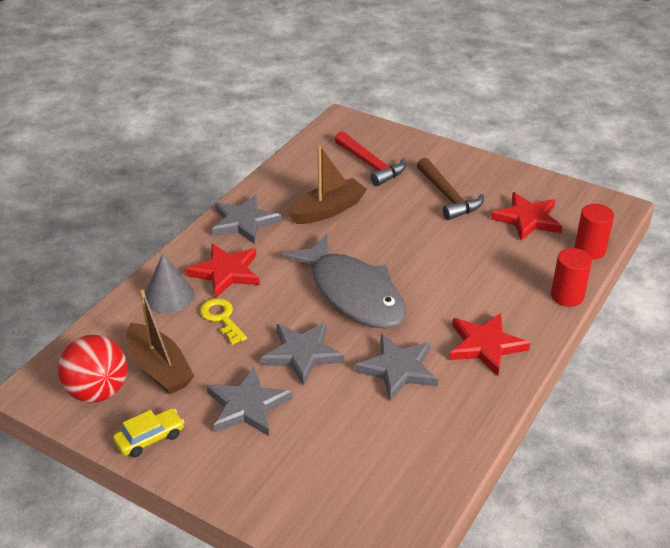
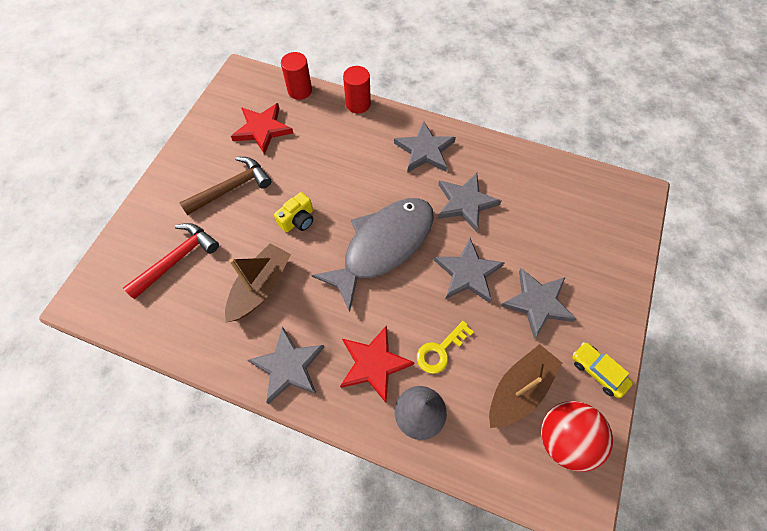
camera: 100 degrees left, 25 degrees up
(328, 210) = (260, 287): brown boat -> brown boat turned 75 degrees clockwise
(399, 237) = (298, 220): none -> yellow camera
(485, 345) = (425, 150): red star -> grey star

